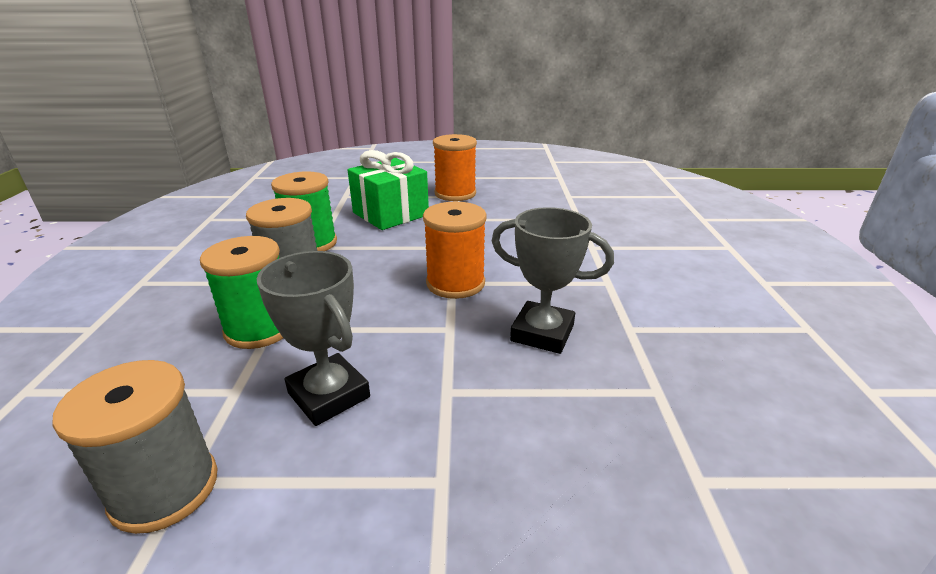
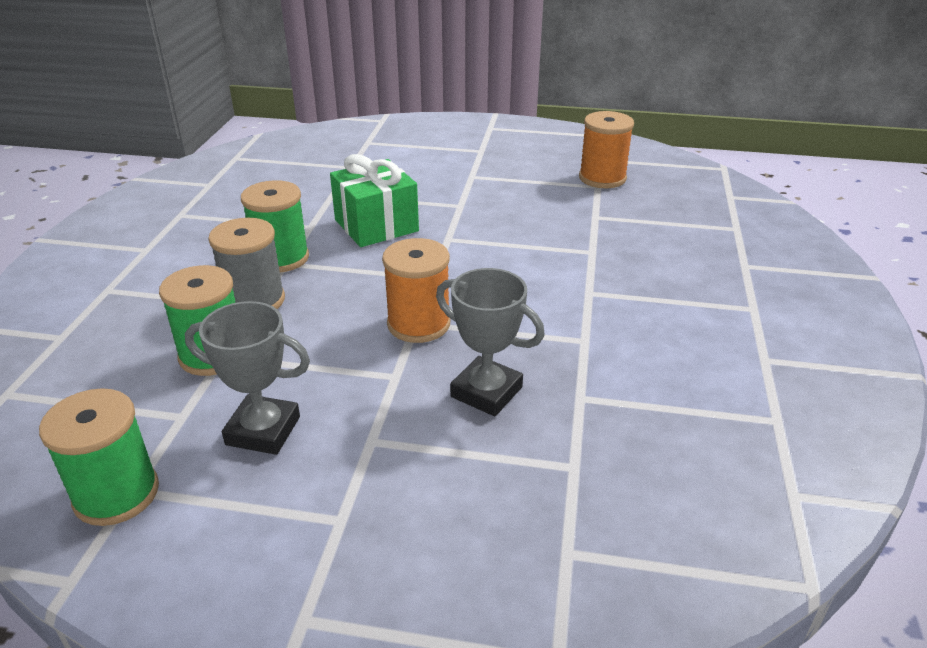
camera: 10 degrees right, 5 degrees up
(165, 489) = (116, 494): grey spool -> green spool
(329, 395) = (263, 430): grey trophy -> grey trophy turned 45 degrees counterclockwise
(455, 194) = (459, 202): orange spool -> orange spool (602, 178)

